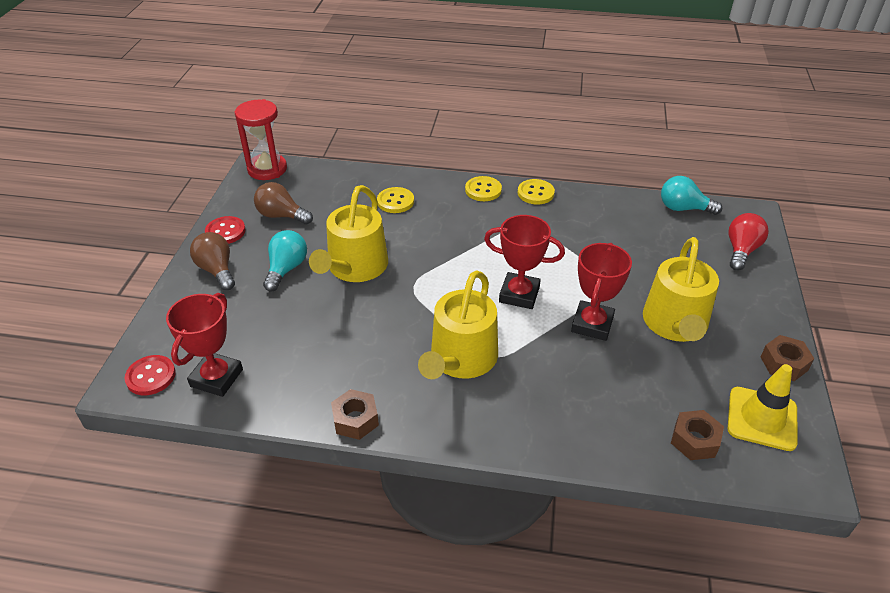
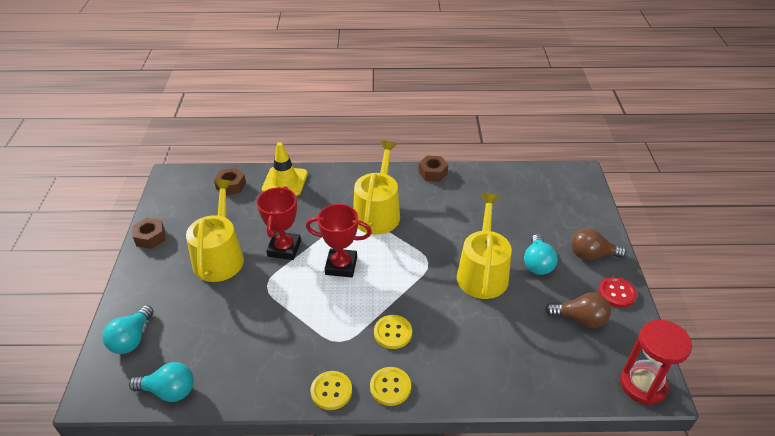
camera: 170 degrees right, 0 degrees up
(151, 376) = (570, 179): red button -> none
(216, 378) = (529, 183): red trophy -> none
(217, 270) = (591, 255): brown light bulb -> brown light bulb turned 135 degrees clockwise
(395, 201) = (479, 355): yellow button -> yellow button (393, 333)
(741, 250) = (132, 339): red light bulb -> turquoise light bulb
(762, 418) = (184, 202): yellow traffic cone -> yellow traffic cone (285, 181)

